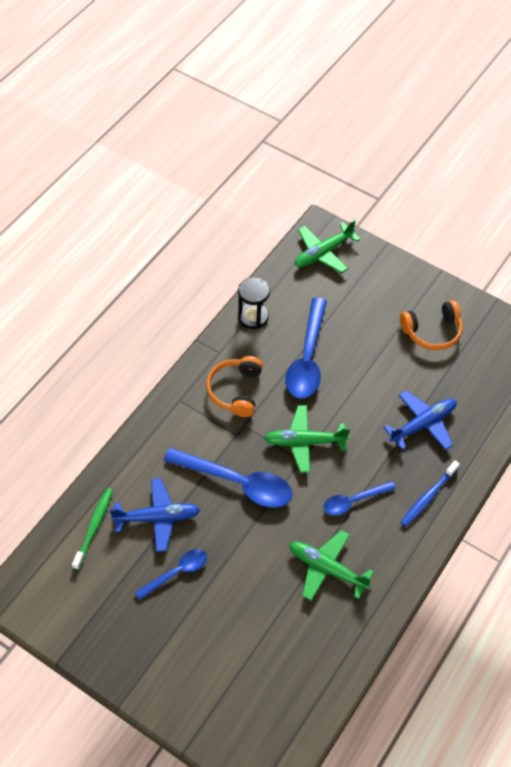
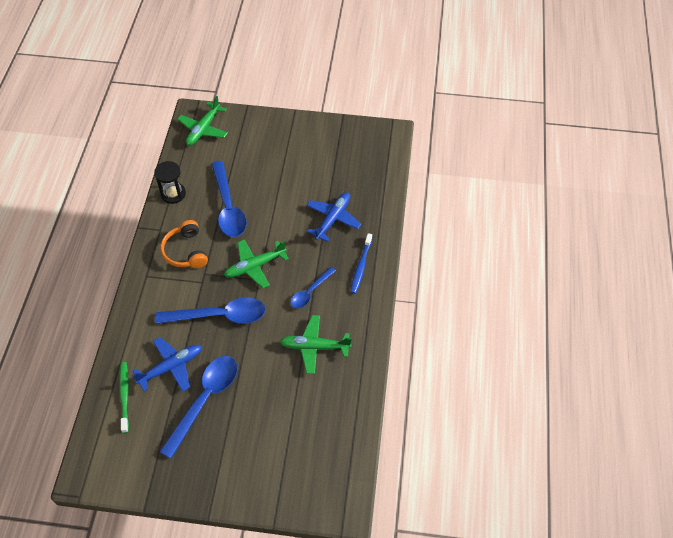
camera: 25 degrees left, 0 degrees up
(177, 572) = (205, 399): blue spoon -> blue spoon, size x1.76
(432, 331) = (308, 153): orange headphones -> none

